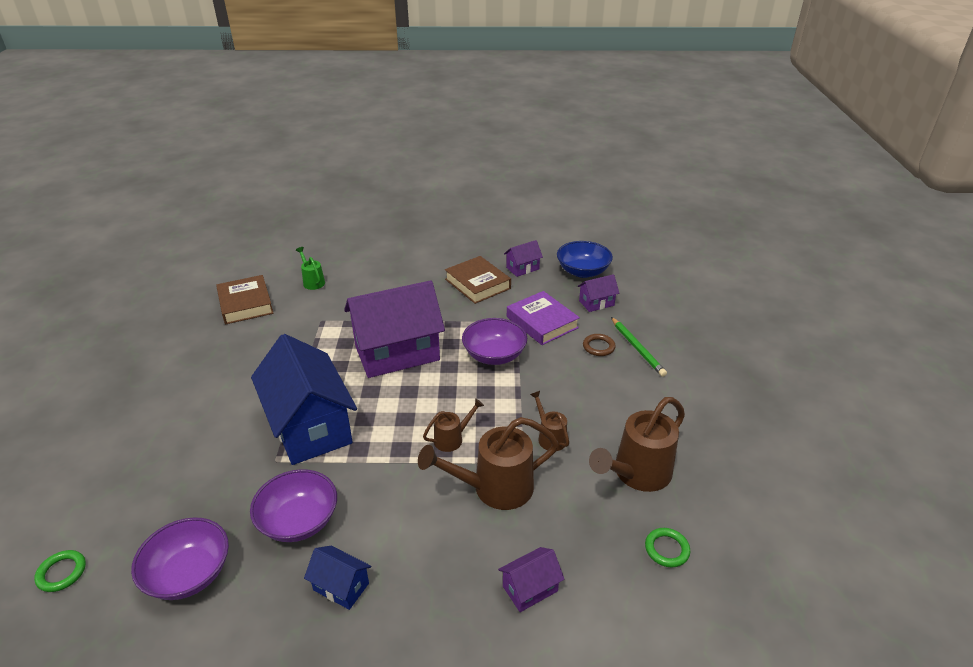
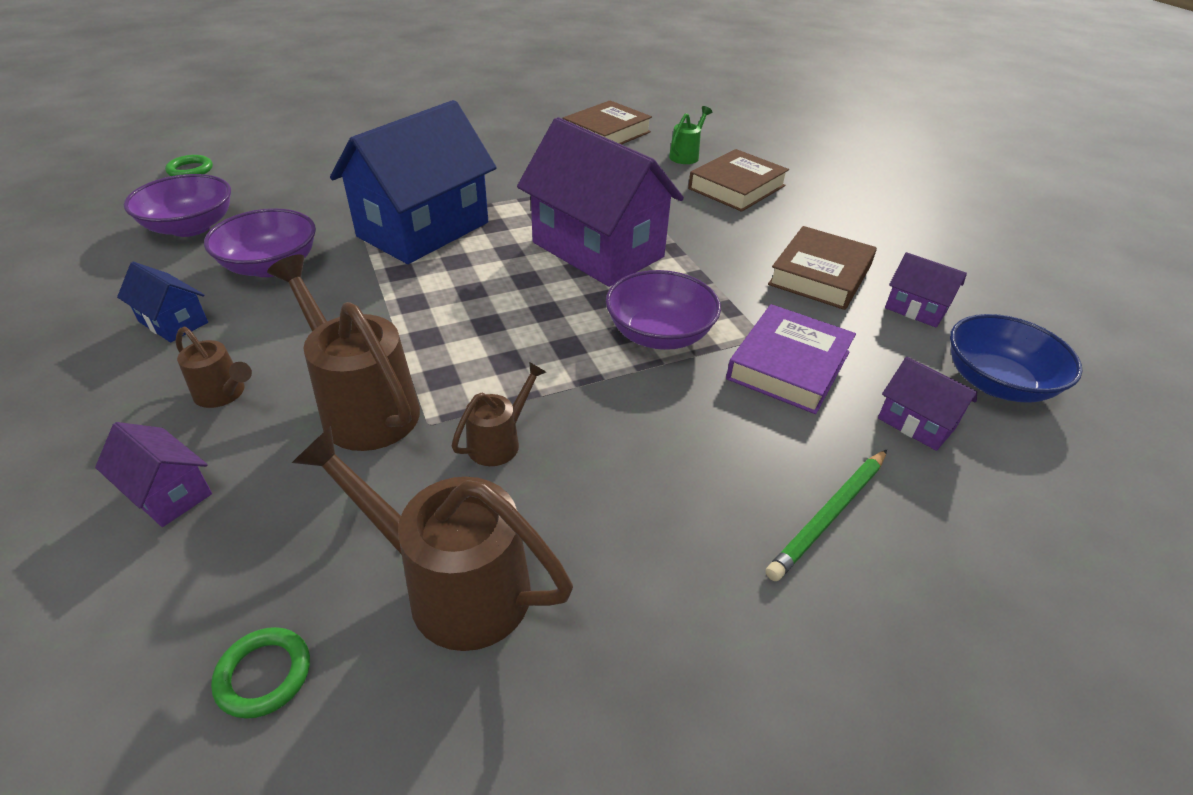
camera: 65 degrees right, 5 degrees up
(341, 586) = (173, 322): blue house -> blue house turned 60 degrees counterclockwise
(369, 277) = (736, 187): none -> brown book
(452, 439) = (450, 341): brown watering can -> brown watering can (224, 394)
(598, 347) = (783, 454): brown ring -> none

